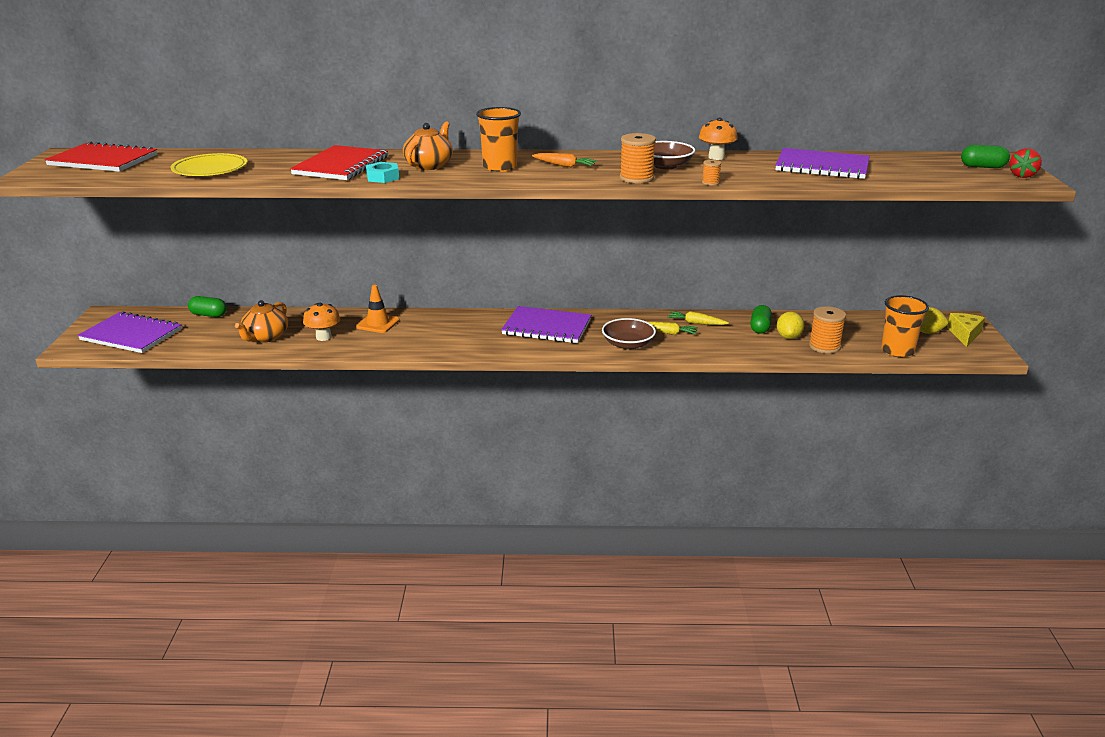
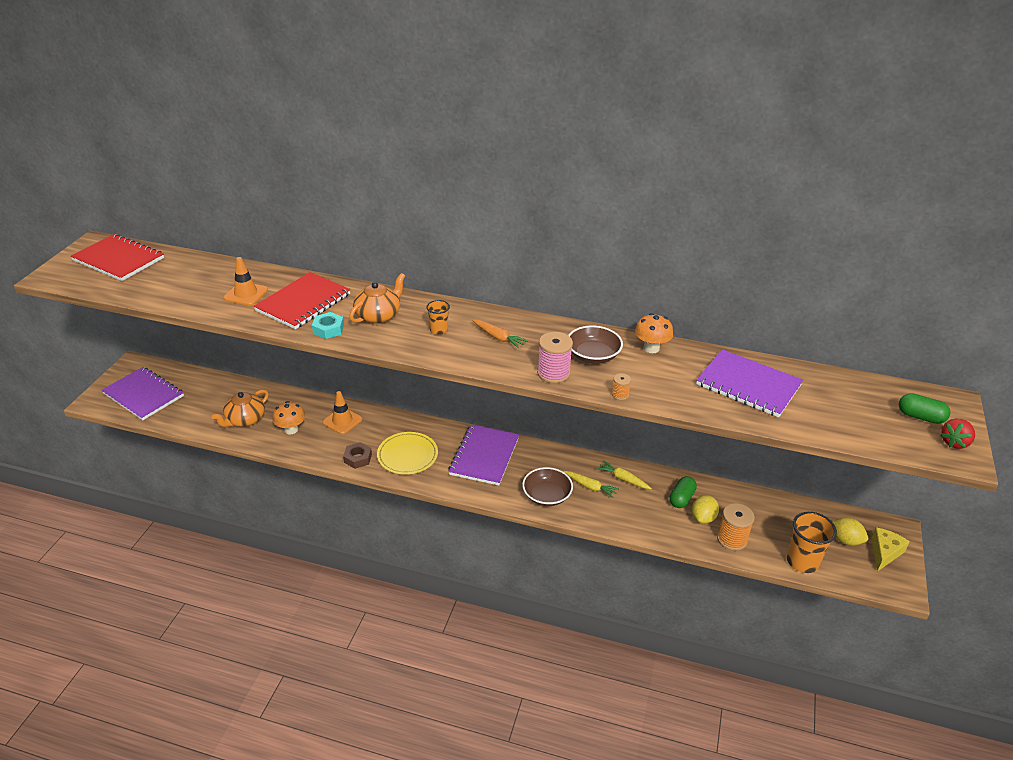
camera: 15 degrees right, 10 degrees up
(208, 315) = (212, 381): green capsule -> none
(210, 169) = (194, 290): yellow plate -> yellow plate (407, 455)
(272, 167) = (246, 294): none -> orange traffic cone
(412, 347) = (358, 458): none -> brown nut
(500, 167) = (439, 330): orange cup -> orange cup, size x0.56
(546, 327) = (484, 456): purple notebook -> purple notebook turned 75 degrees clockwise
(636, 178) = (553, 373): orange spool -> pink spool

